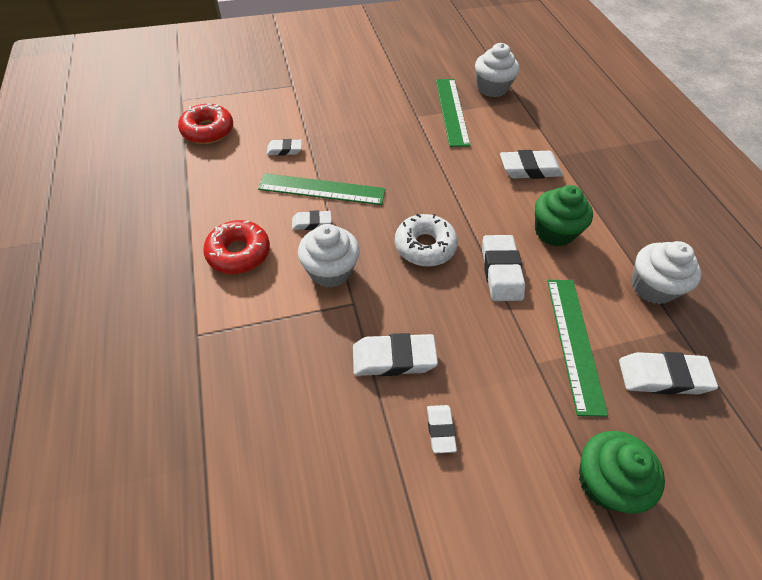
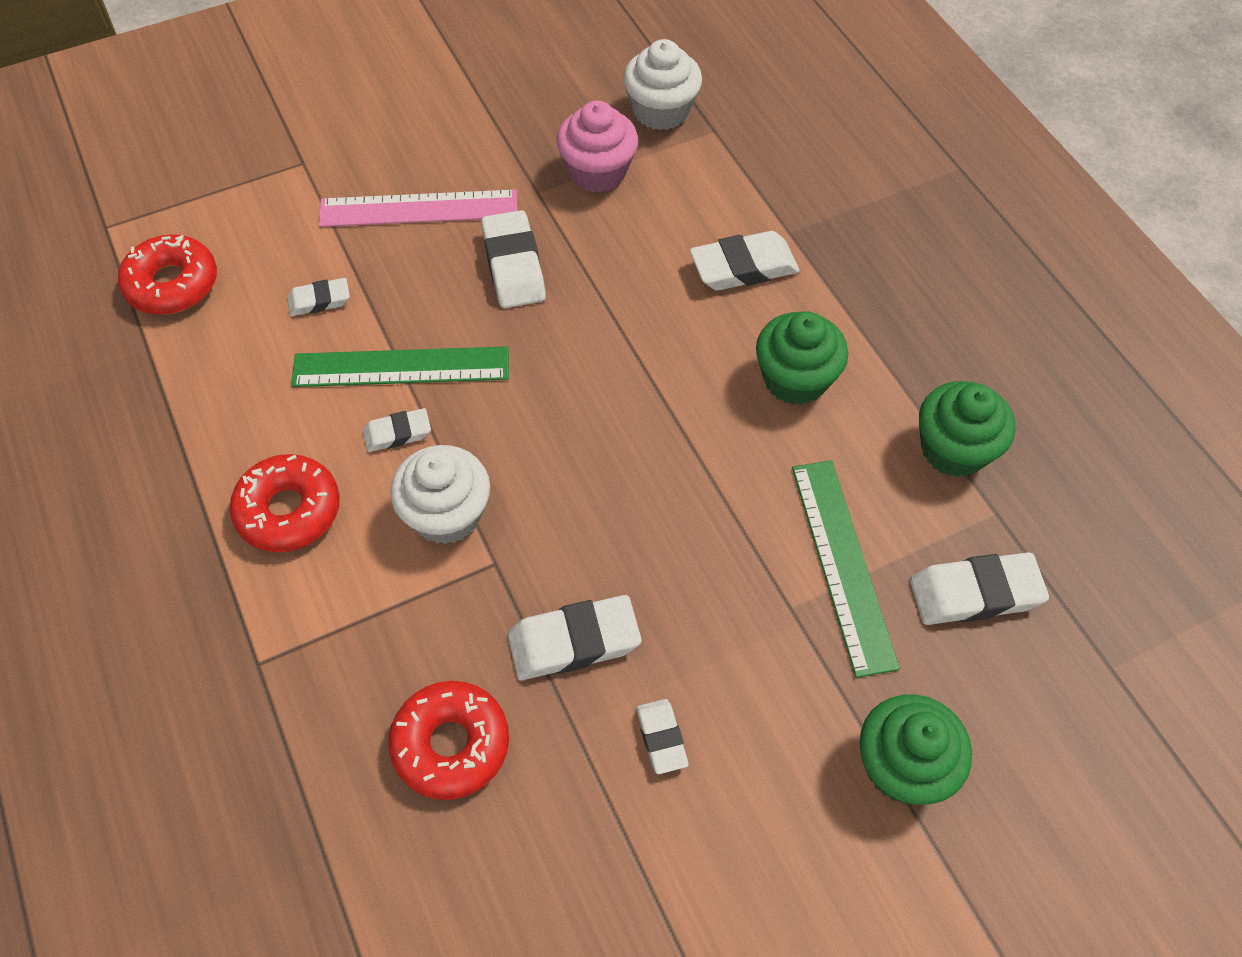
camera: 10 degrees left, 5 degrees up
(303, 407) = (451, 744): none -> red donut
(349, 114) = (419, 208): none -> pink ruler
(425, 246) = (591, 443): white donut -> none
(452, 111) = (597, 172): green ruler -> pink cupcake
(501, 271) = (718, 465): white eraser -> white eraser (513, 265)
(652, 287) = (953, 449): white cupcake -> green cupcake

